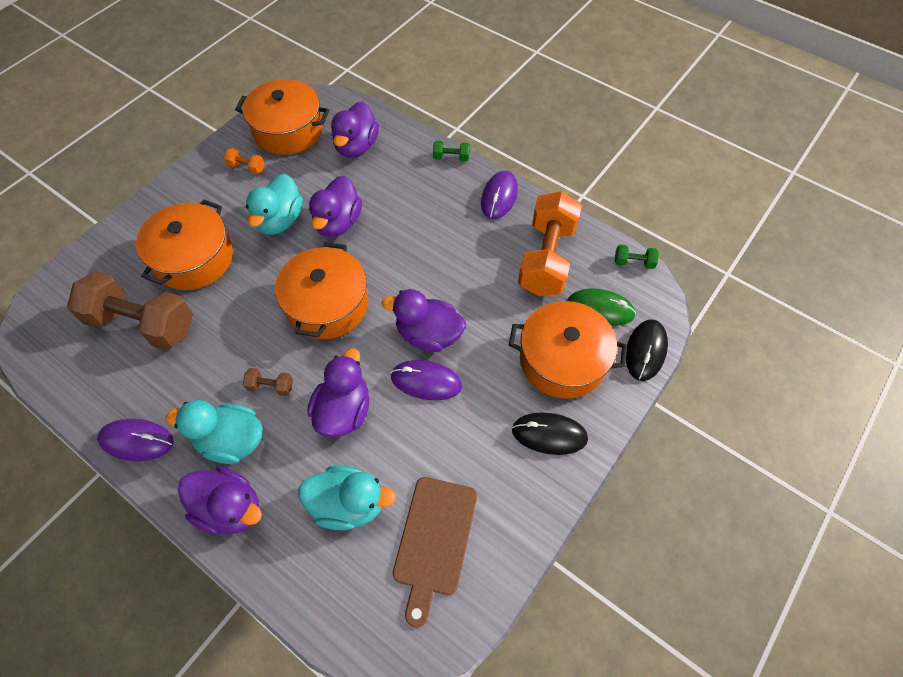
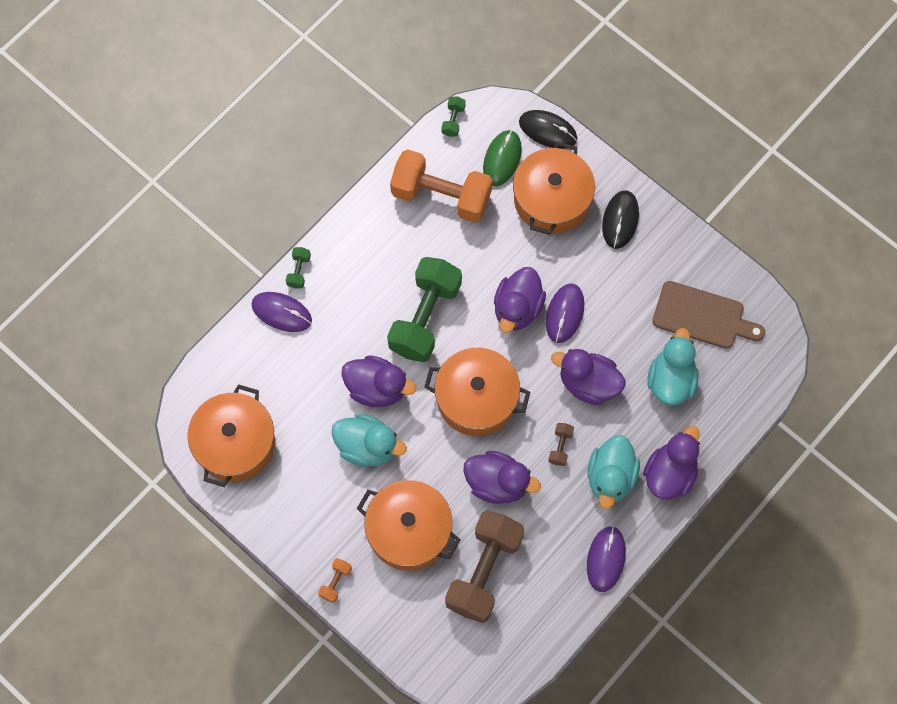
camera: 85 degrees left, 10 degrees up
(247, 167) = (287, 486): orange dumbbell -> orange dumbbell (335, 582)
(356, 147) = (270, 368): purple duck -> purple duck (497, 483)
(412, 255) = (425, 317): none -> green dumbbell
(499, 197) = (359, 229): purple mouse -> purple mouse (281, 312)

